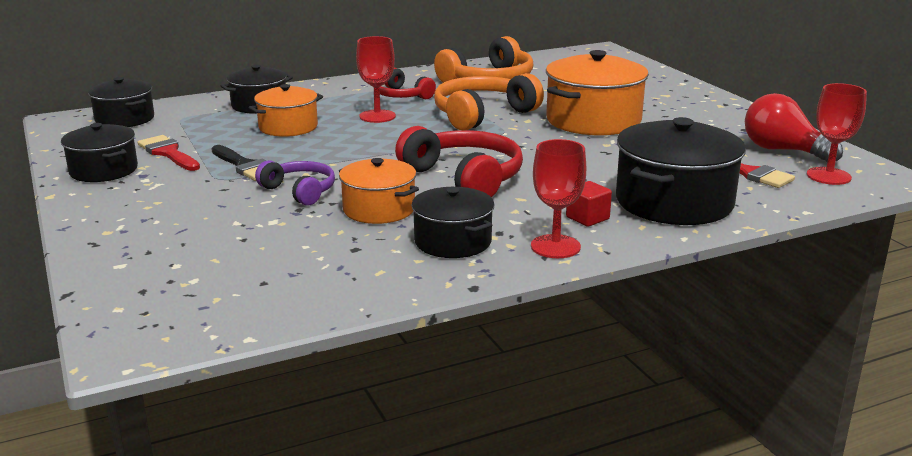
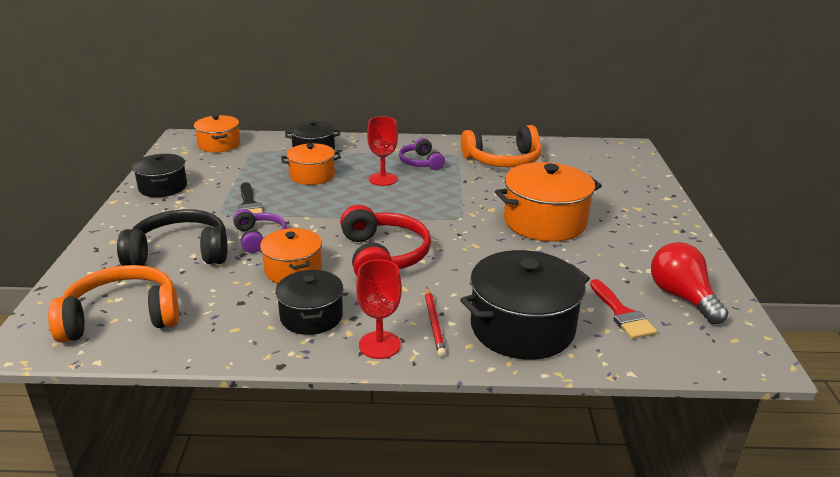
camera: 25 degrees right, 5 degrees up
(125, 119) = (219, 144): black pot -> orange pot
(168, 153) = (214, 181): red brush -> none
(216, 224) = (180, 253): none -> black headphones
(401, 95) = (421, 162): red headphones -> purple headphones
(482, 115) = (461, 195): orange headphones -> orange headphones (122, 317)
(587, 218) = (434, 323): red cube -> red pencil
(828, 176) = (696, 338): red goblet -> none

